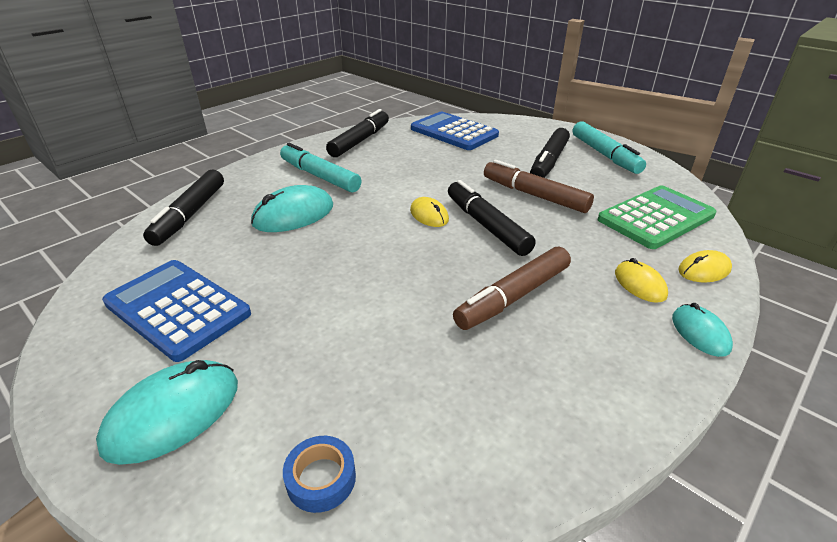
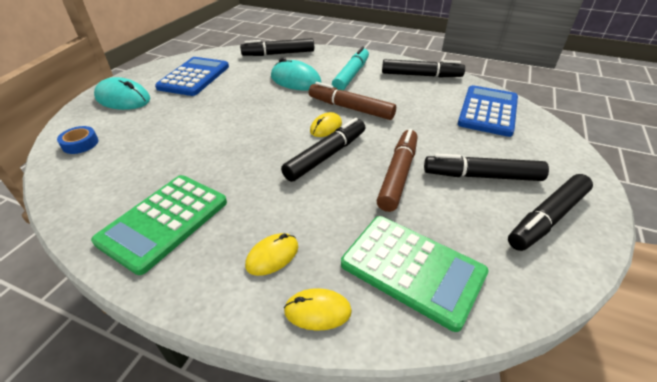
camera: 70 degrees right, 5 degrees up
(513, 296) = (232, 182): brown marker -> brown marker (350, 108)
(576, 361) = (164, 221): none -> green calculator
(604, 155) = (547, 218): turquoise marker -> black marker
(700, 333) = (207, 300): turquoise mouse -> none
(704, 270) = (317, 311): yellow mouse -> yellow mouse turned 45 degrees counterclockwise

